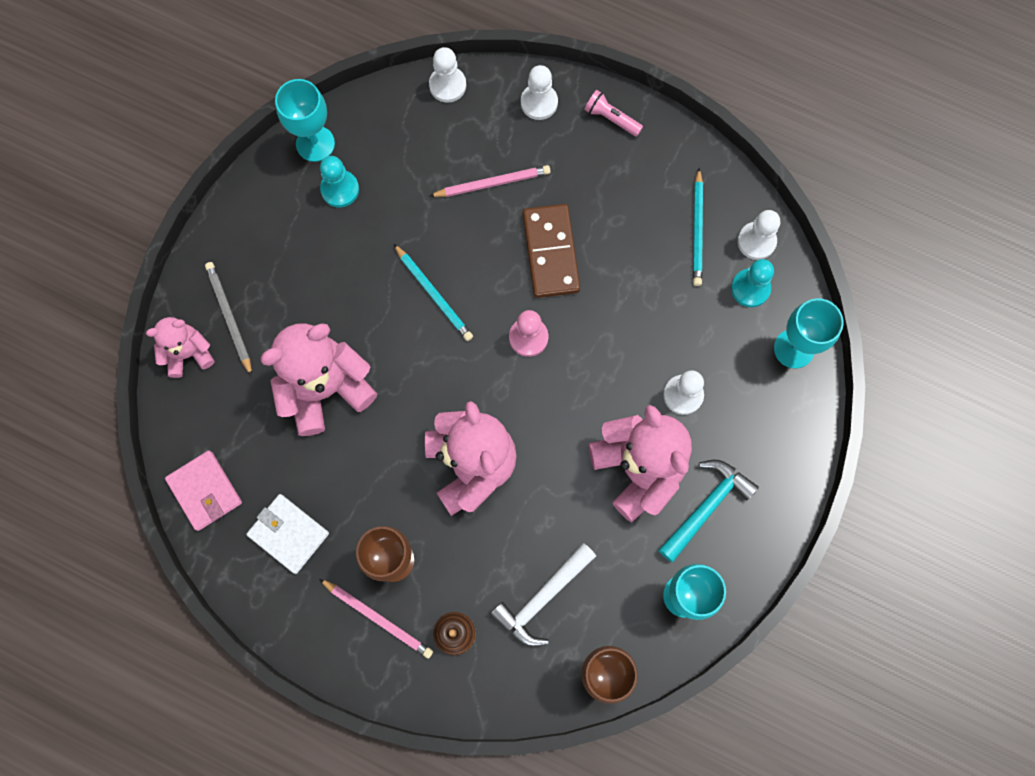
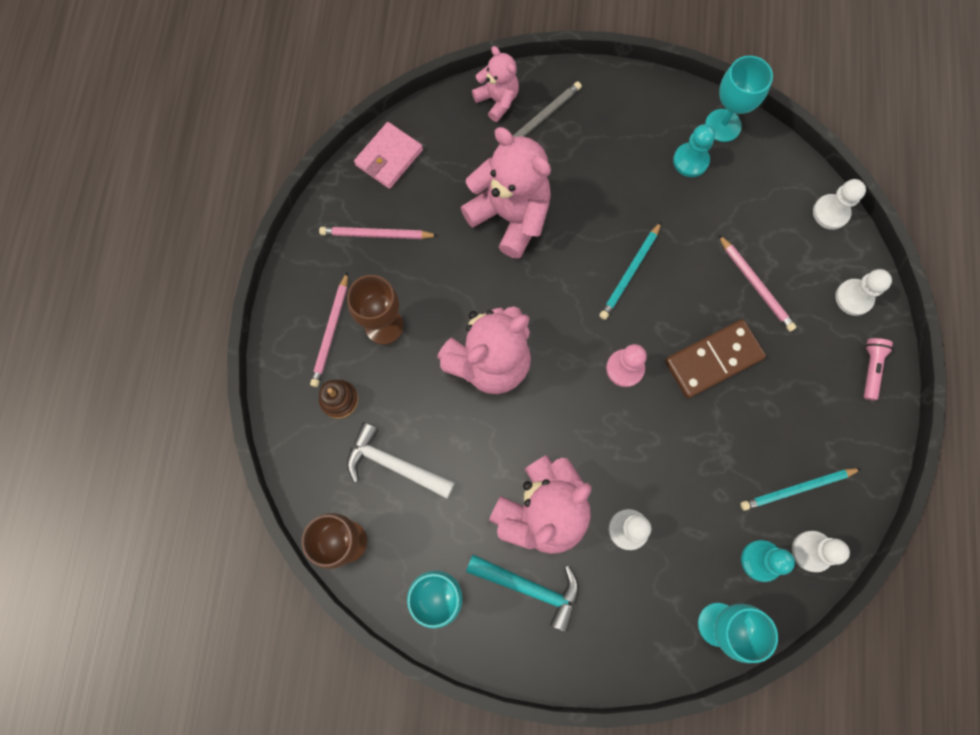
camera: 70 degrees right, 0 degrees up
(288, 534) = (377, 234): white wallet -> pink pencil

